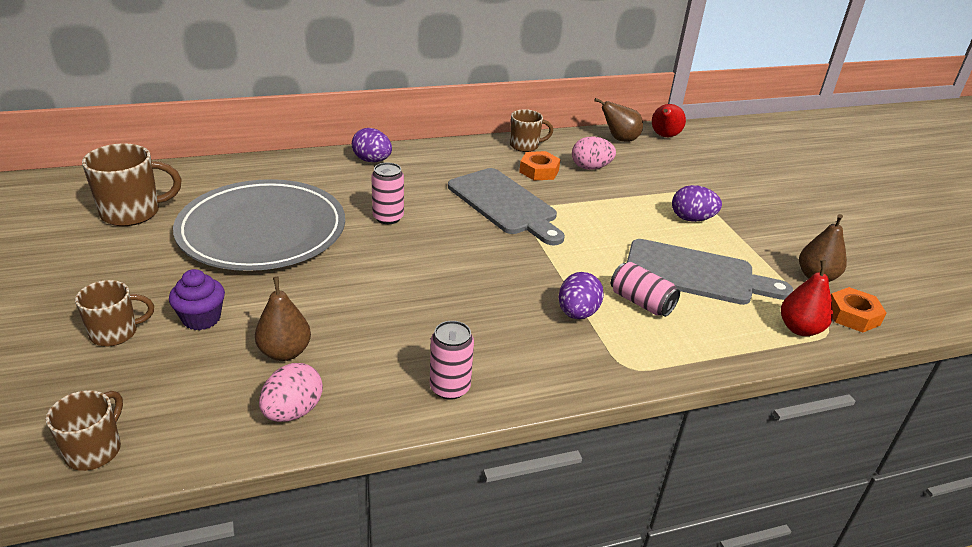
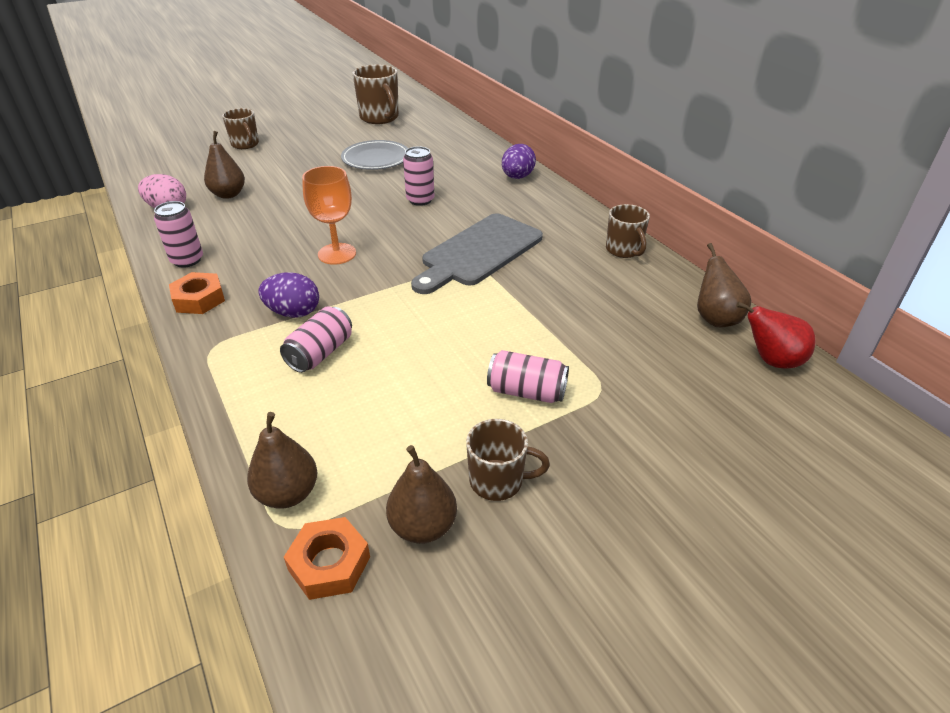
camera: 80 degrees right, 5 degrees up
(95, 450) = (143, 164): brown mug -> brown mug (498, 481)
(201, 318) = (263, 163): purple cupcake -> none
(262, 231) = (376, 159): grey plate -> grey plate, size x0.53
(477, 279) = (337, 254): none -> orange goblet
(539, 171) = (569, 265): orange nut -> orange nut (199, 299)
(590, 167) = (607, 300): pink egg -> none
(691, 219) = (526, 391): purple egg -> pink can
(696, 274) = (390, 396): grey cutting board -> none
(800, 329) = (288, 493): red pear -> brown pear

